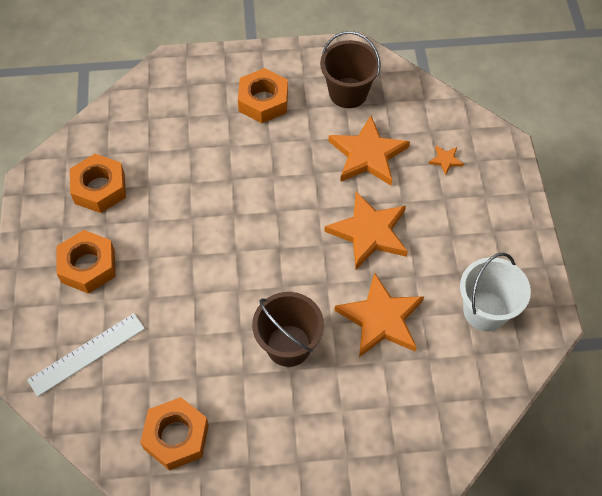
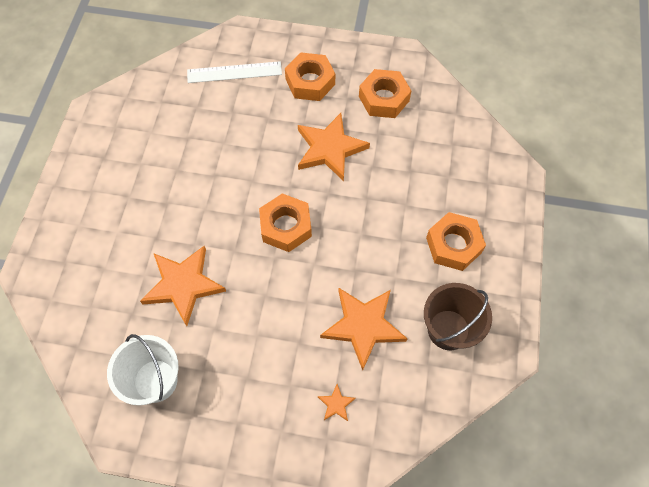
camera: 105 degrees right, 5 degrees up
(87, 354) = (234, 72): white ruler -> white ruler turned 75 degrees counterclockwise
(176, 437) = (146, 117): orange nut -> orange nut (286, 226)
(288, 345) = (187, 206): brown bucket -> none
(369, 232) = (273, 301): orange star -> orange star (330, 149)

